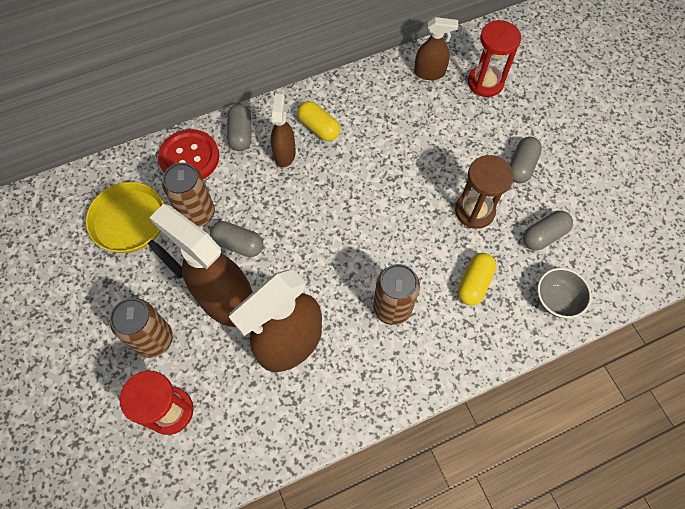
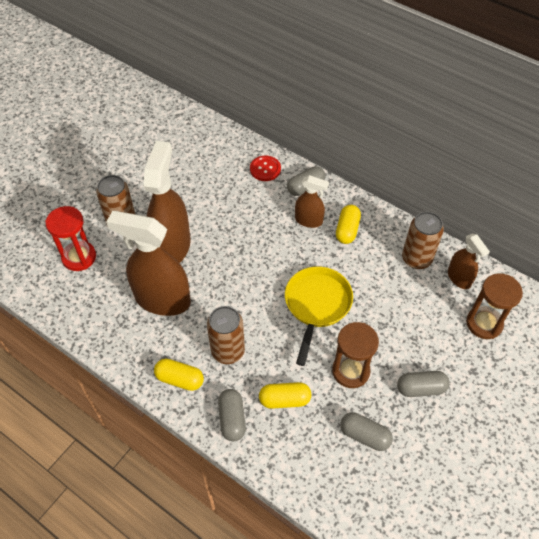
camera: 60 degrees right, 10 degrees down
(133, 225) = (194, 168): yellow pan -> yellow pan (317, 305)
(189, 157) = (265, 169): red button -> red button, size x0.65
(197, 213) = (225, 196): brown can -> brown can (416, 259)
(238, 244) = (218, 231): grey capsule -> grey capsule (232, 419)
(284, 154) = (309, 220): brown spray bottle -> brown spray bottle turned 45 degrees clockwise
(398, 371) = (180, 379): none -> yellow capsule
(485, 83) = (484, 323): red hourglass -> brown hourglass
(556, 300) = (309, 471): grey bowl -> none

